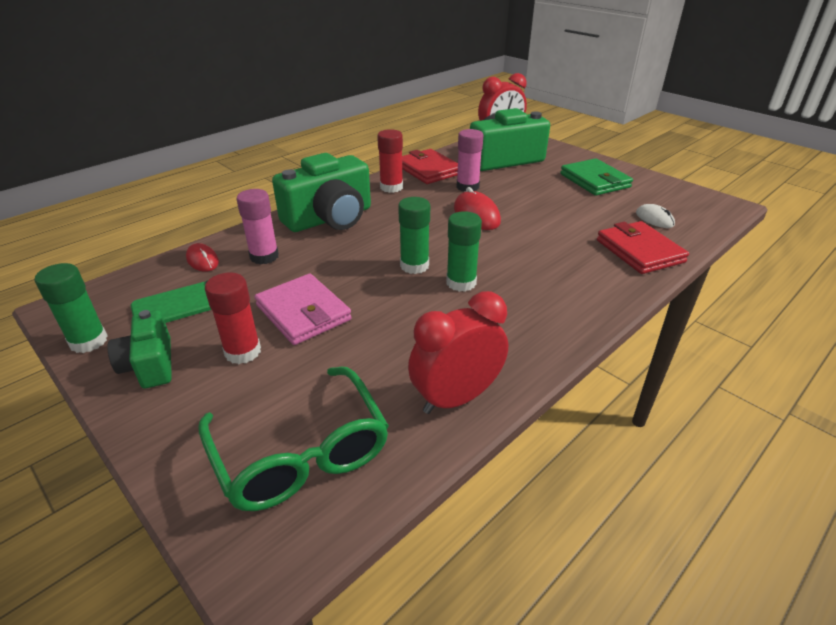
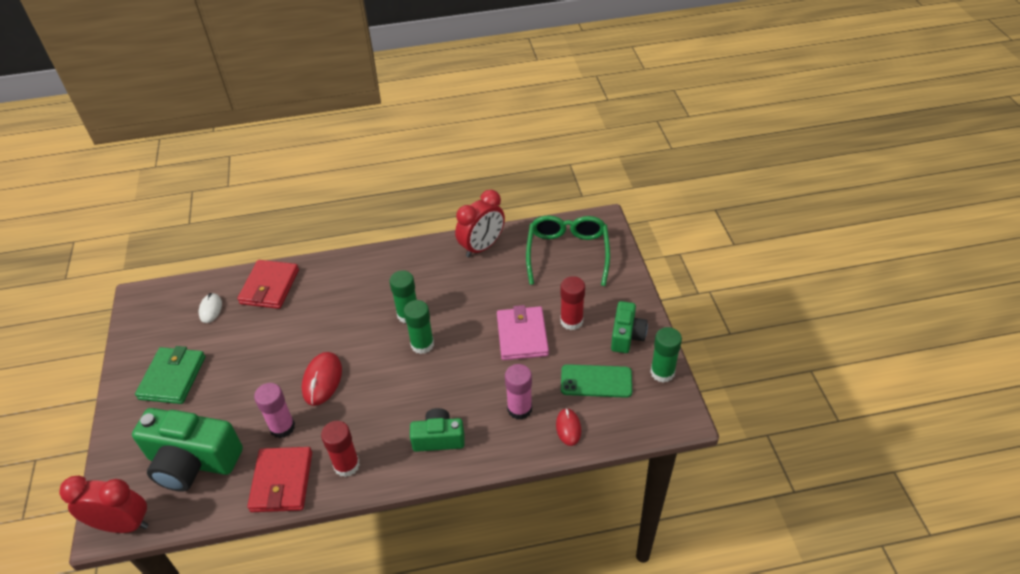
camera: 145 degrees left, 10 degrees up
(330, 218) = (438, 438): green camera -> green camera, size x0.57
(456, 398) = (482, 247): red clock -> red clock turned 45 degrees counterclockwise

